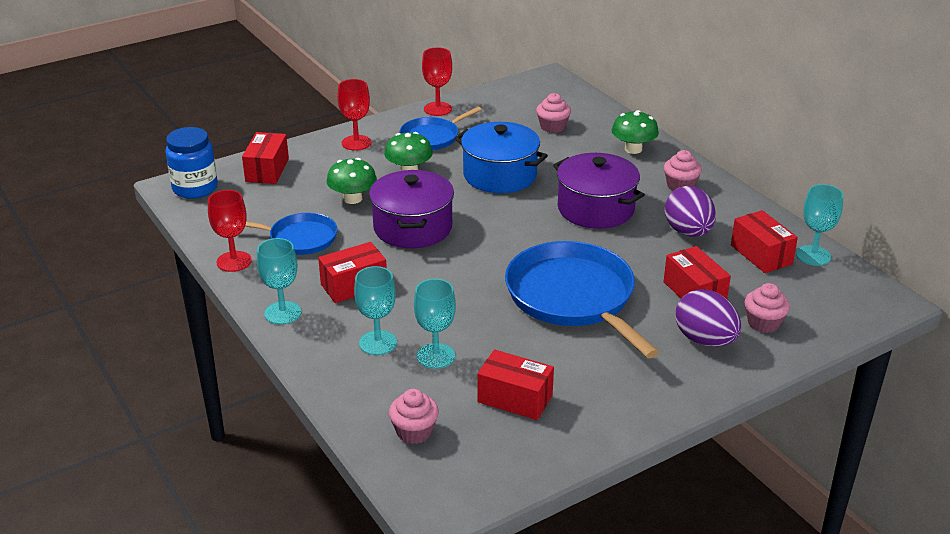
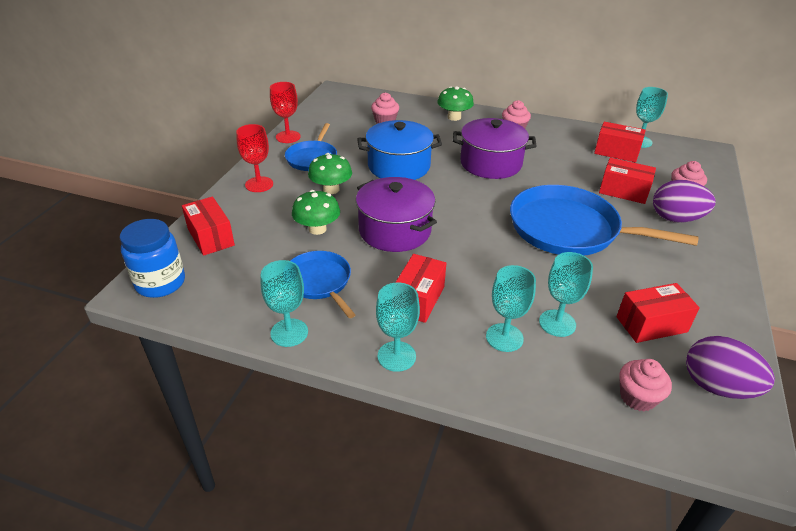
camera: 40 degrees left, 5 degrees up
(234, 261) = (289, 332): red goblet -> turquoise goblet
(300, 238) = (319, 282): blue pan -> blue pan turned 90 degrees counterclockwise
(688, 232) = (561, 155): purple egg -> purple egg (717, 386)

